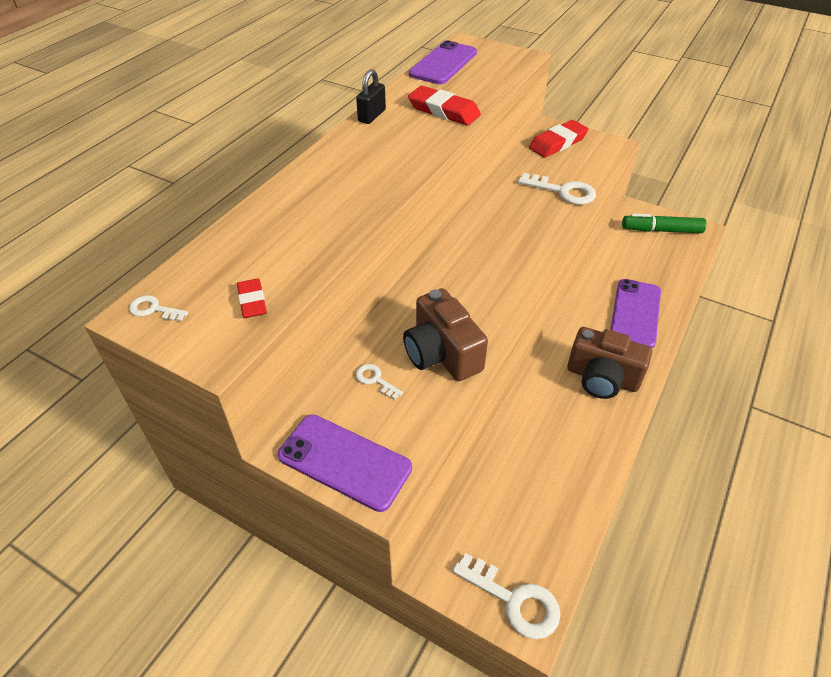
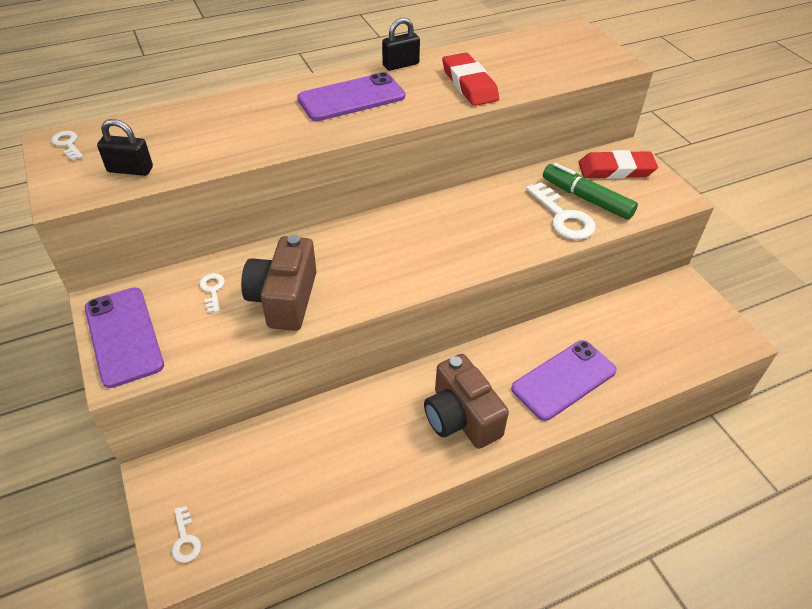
camera: 35 degrees right, 0 degrees up
(252, 301) = (130, 170): red eraser -> black padlock
(443, 63) = (527, 42): purple phone -> purple phone (351, 98)
(513, 600) = (185, 539): white key -> white key, size x0.53
(661, 230) = (689, 317): green marker -> green marker (586, 198)

